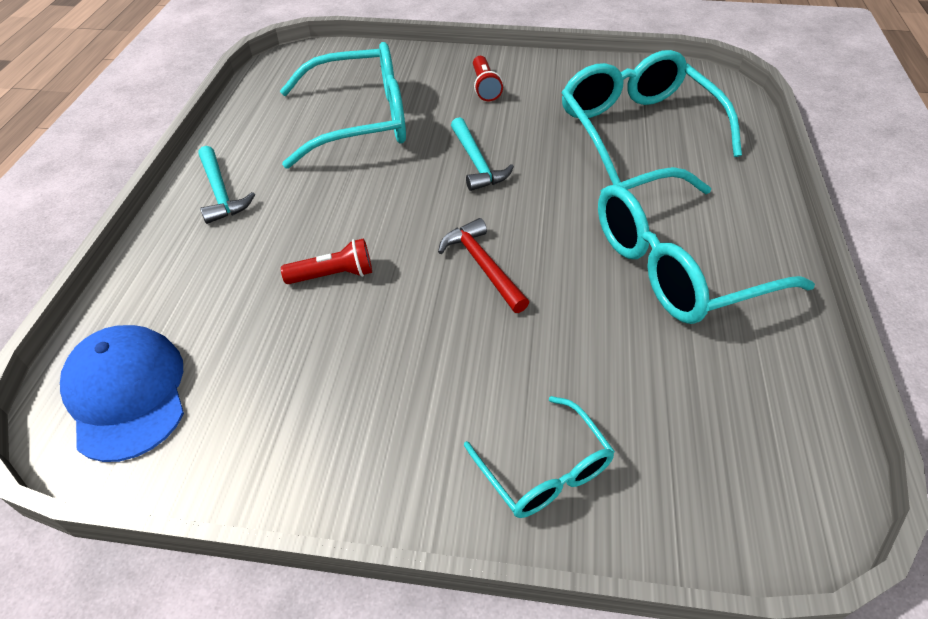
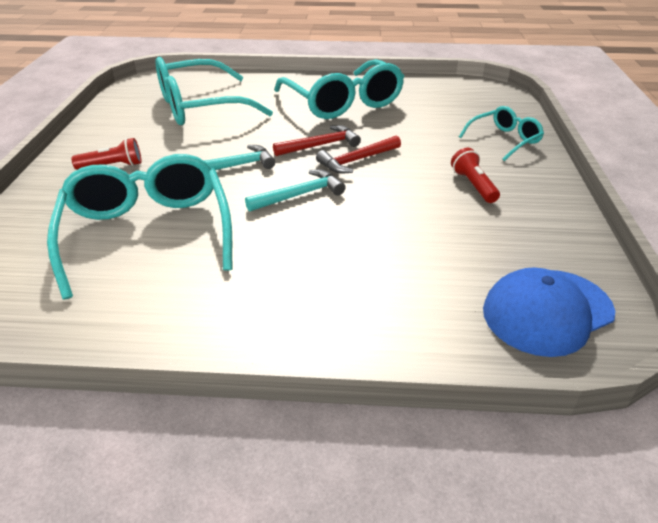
camera: 95 degrees left, 10 degrees down
(221, 192) = (269, 315): turquoise hammer -> turquoise hammer (300, 195)
(333, 275) = (380, 222): red flashlight -> red flashlight (473, 185)
(527, 233) = (320, 145): none -> red hammer

